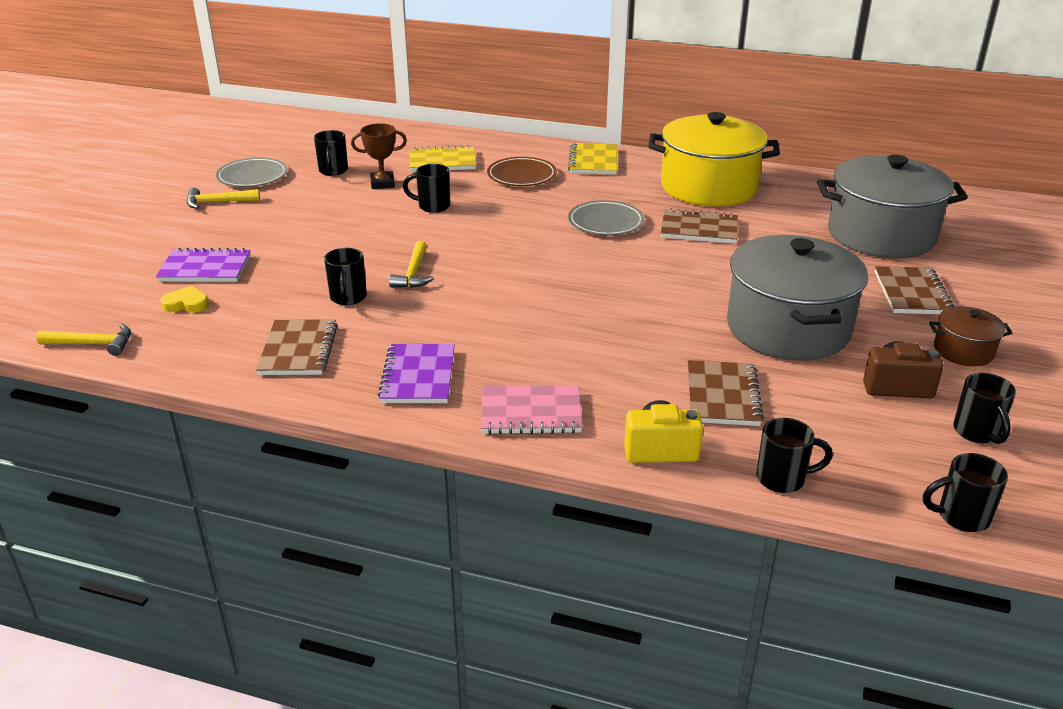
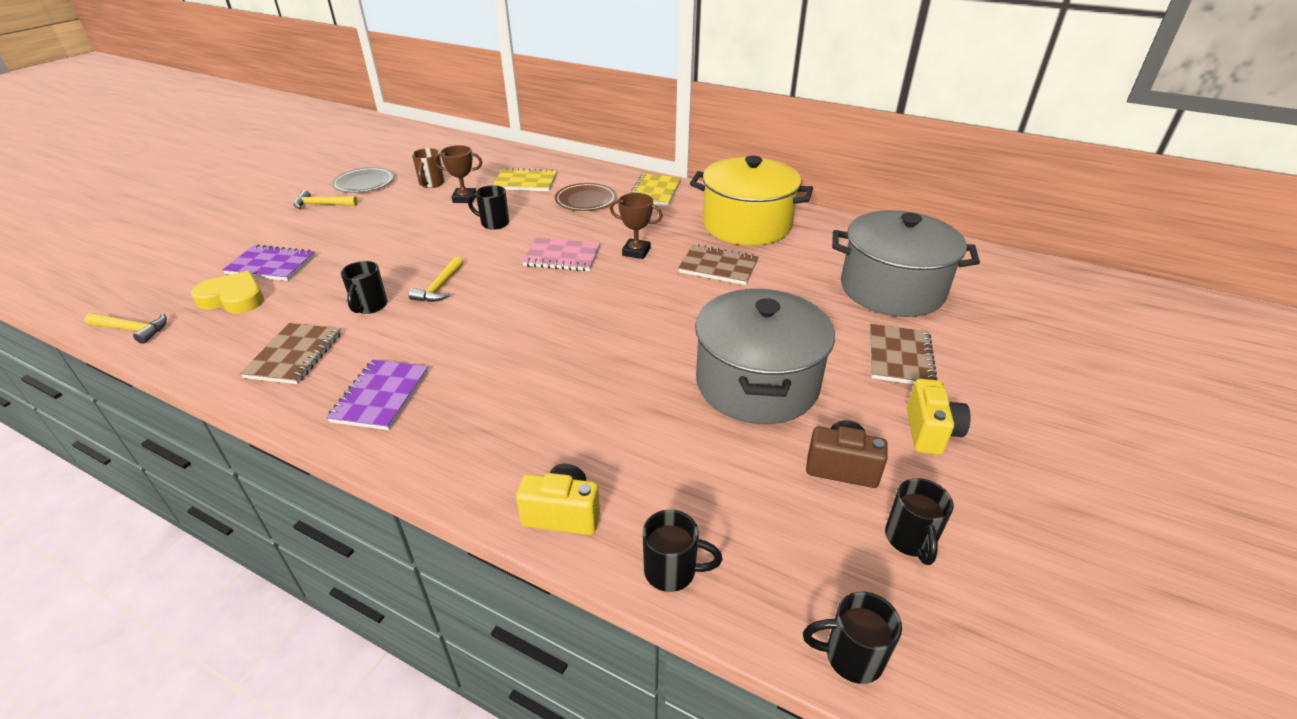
camera: 10 degrees right, 5 degrees up
(186, 304) = (233, 298): yellow heart -> yellow heart, size x1.67
(333, 171) = (431, 184): black mug -> brown mug
(531, 413) = (460, 451): pink notebook -> pink notebook (562, 257)
(605, 222) = (636, 252): grey plate -> brown trophy
(722, 396) = (656, 456): brown notebook -> none
(963, 351) = (930, 432): brown pot -> yellow camera

